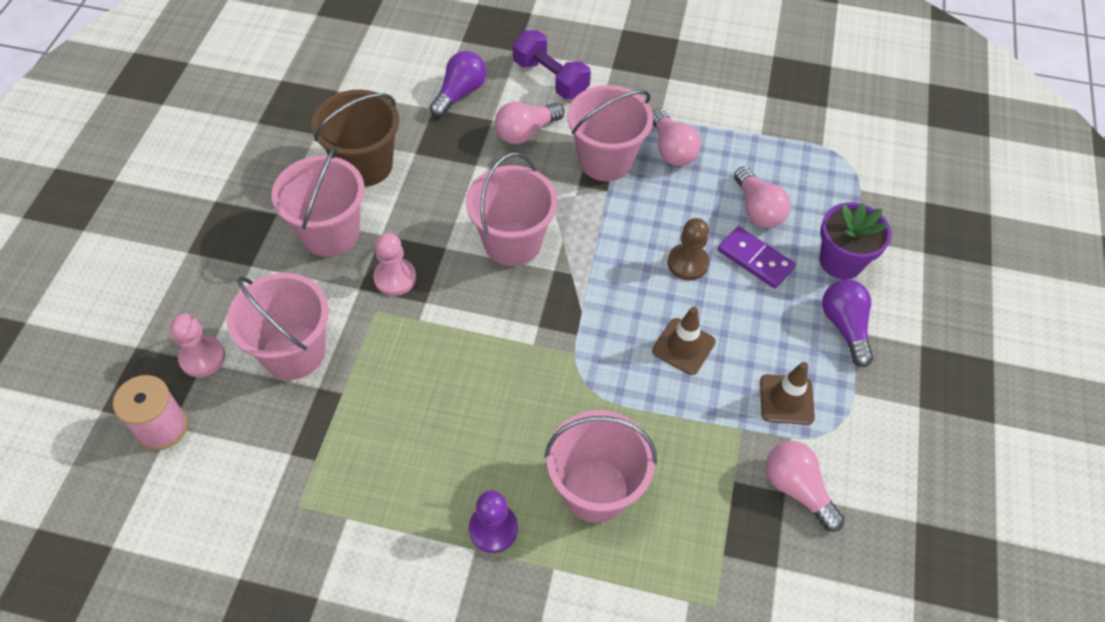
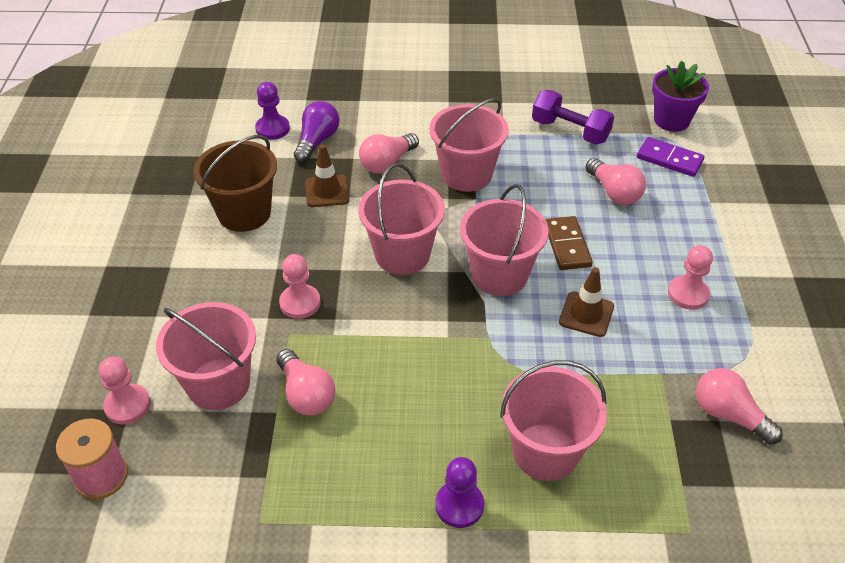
camera: 10 degrees left, 10 degrees down
(330, 233) = (227, 275): pink bucket -> pink bucket (499, 275)
(418, 70) = (272, 129): none -> purple pawn
(550, 78) = (396, 117): purple dumbbell -> purple dumbbell (570, 131)
(671, 149) = (522, 157): pink light bulb -> pink light bulb (306, 394)
(687, 263) = (567, 245): brown pawn -> brown domino
(755, 259) = (625, 232): purple domino -> purple domino (669, 159)
(786, 399) = (693, 342): brown traffic cone -> brown traffic cone (327, 191)
(799, 344) = (688, 294): none -> pink pawn
(841, 261) = (701, 222): purple flower pot -> purple flower pot (671, 120)
(844, 327) = (723, 273): purple light bulb -> none

